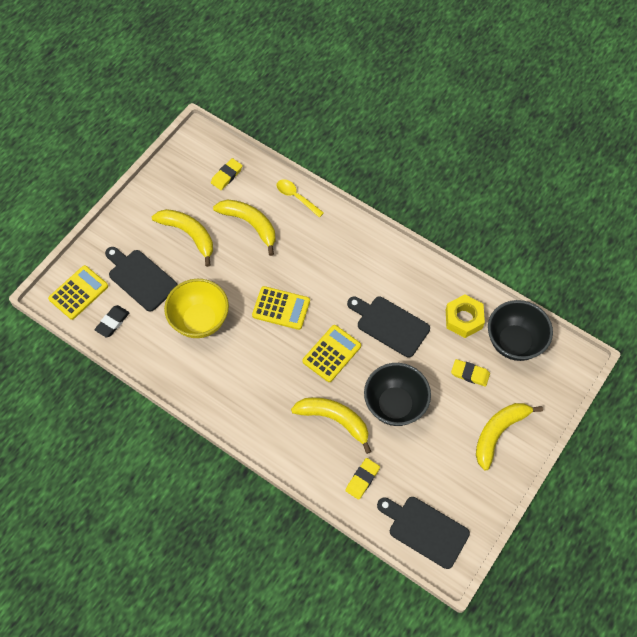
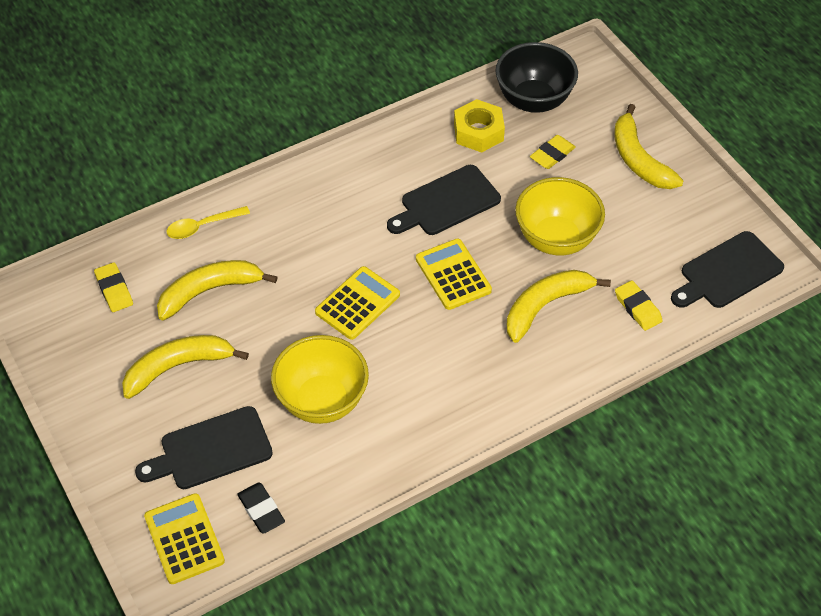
camera: 65 degrees left, 10 degrees down
(395, 405) = (556, 239): black bowl -> yellow bowl

